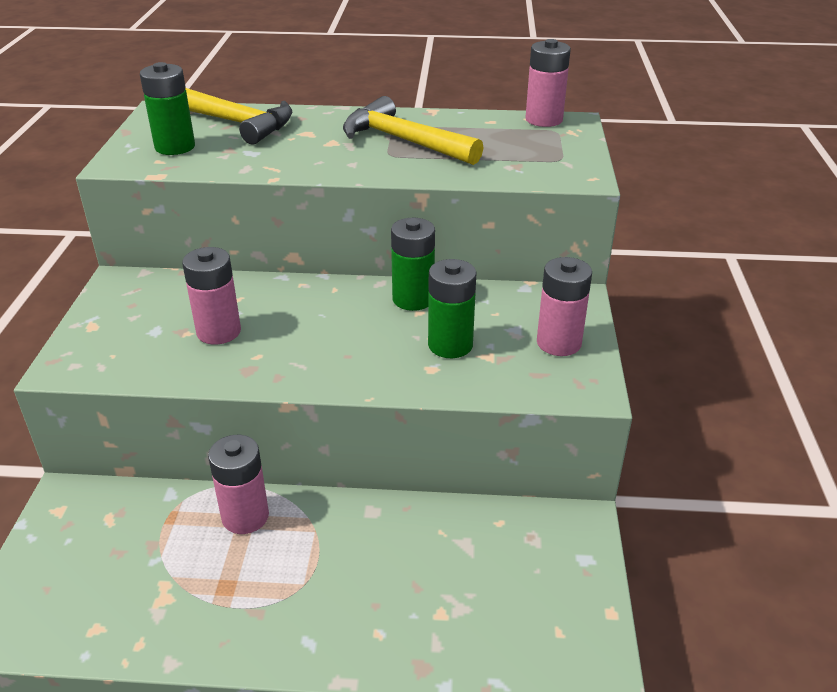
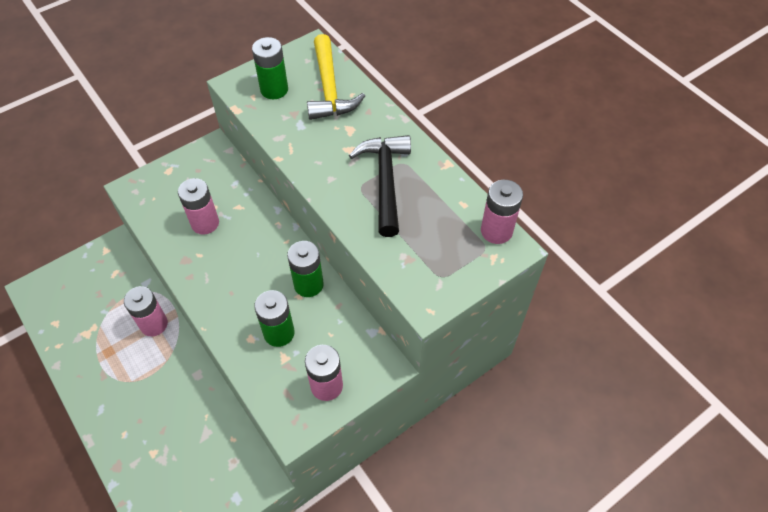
camera: 50 degrees right, 20 degrees up
(404, 141) = (385, 181): yellow hammer -> black hammer

